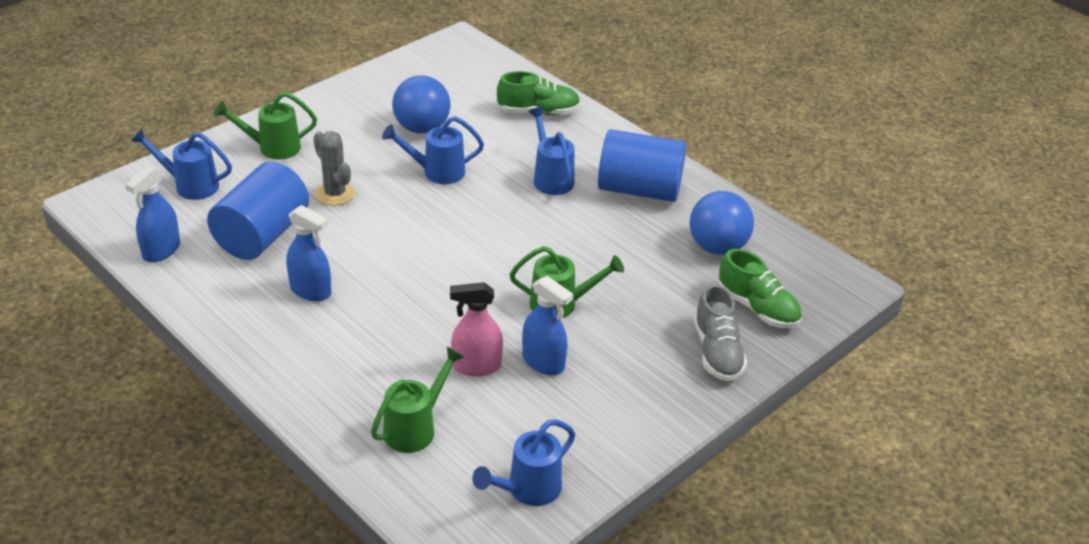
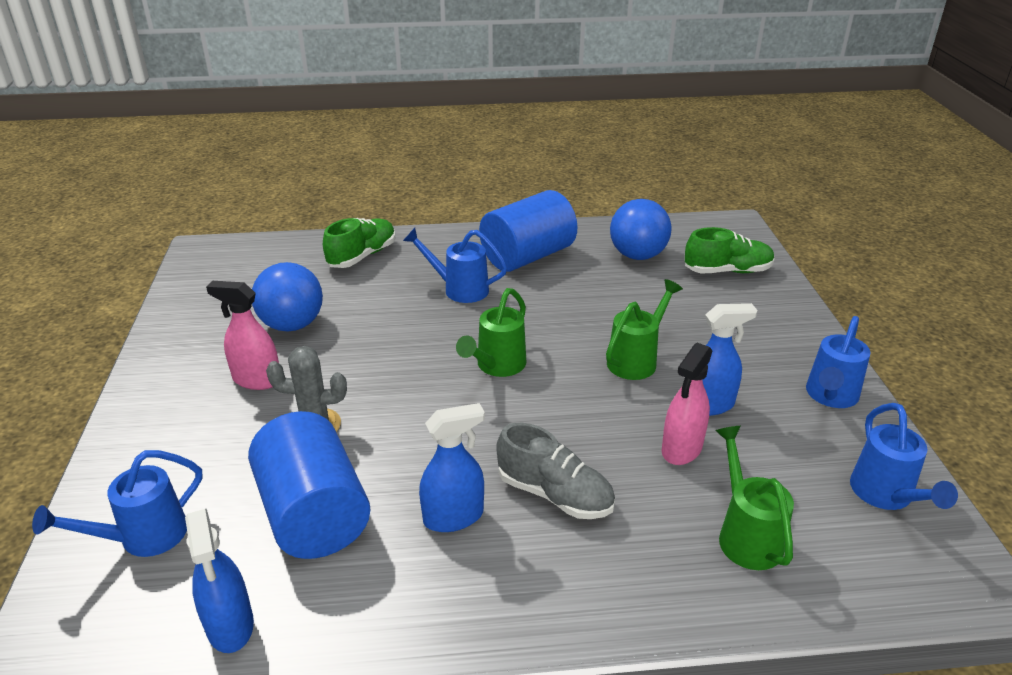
camera: 50 degrees left, 5 degrees down
(273, 148) = (176, 436): green watering can -> green watering can (497, 366)
(352, 147) = (256, 380): none -> pink spray bottle
(437, 172) = (369, 345): blue watering can -> blue watering can (830, 396)
(717, 352) = (765, 311): grey shoe -> grey shoe (554, 494)

